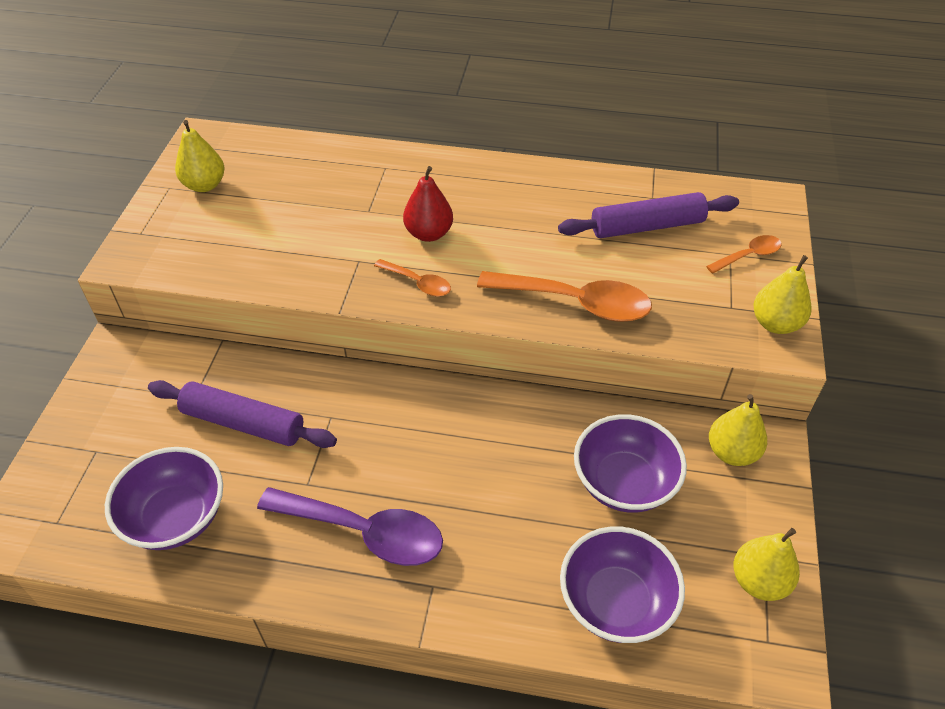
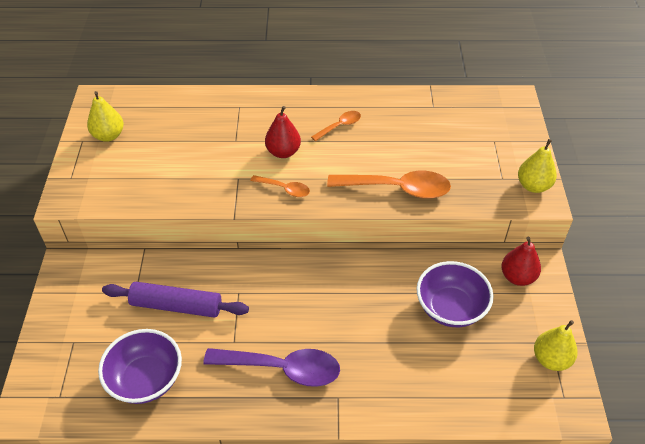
camera: 10 degrees left, 0 degrees up
(616, 602) = (462, 388): purple bowl -> none
(647, 226) = (434, 128): purple rolling pin -> none
(732, 452) = (517, 277): yellow pear -> red pear
(748, 255) = (506, 140): orange spoon -> orange spoon (340, 126)

